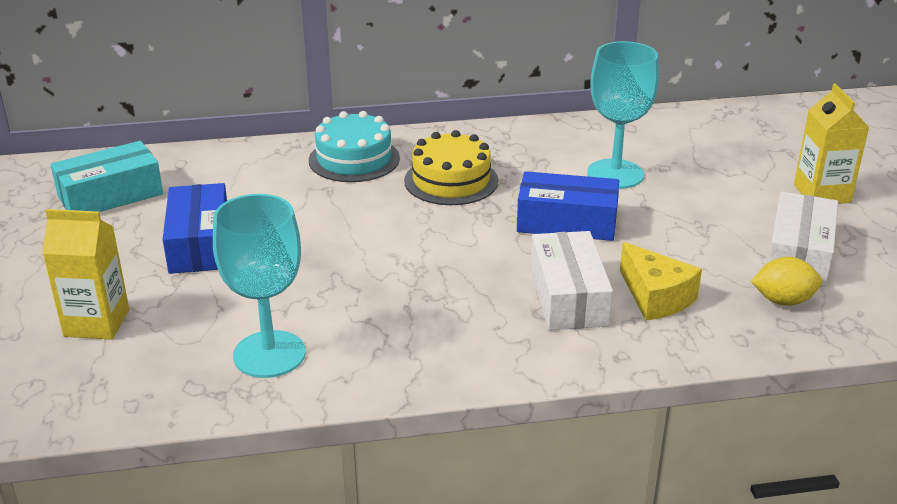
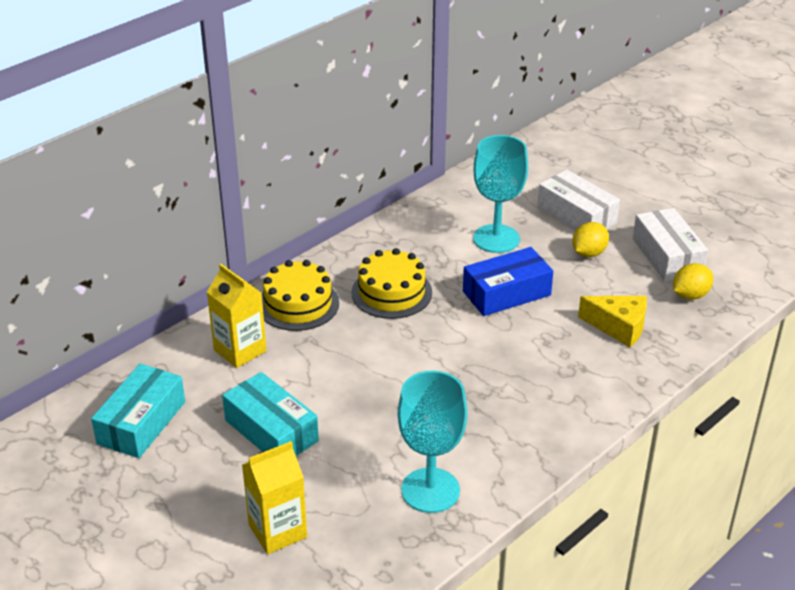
camera: 35 degrees left, 5 degrees up
(200, 244) = (271, 431): blue box -> turquoise box
(354, 159) = (298, 304): turquoise cake -> yellow cake
(568, 296) = (568, 352): white box -> white box (576, 215)
(704, 220) = (588, 253): none -> yellow lemon
(822, 193) = (636, 201): yellow carton -> yellow carton (240, 350)

